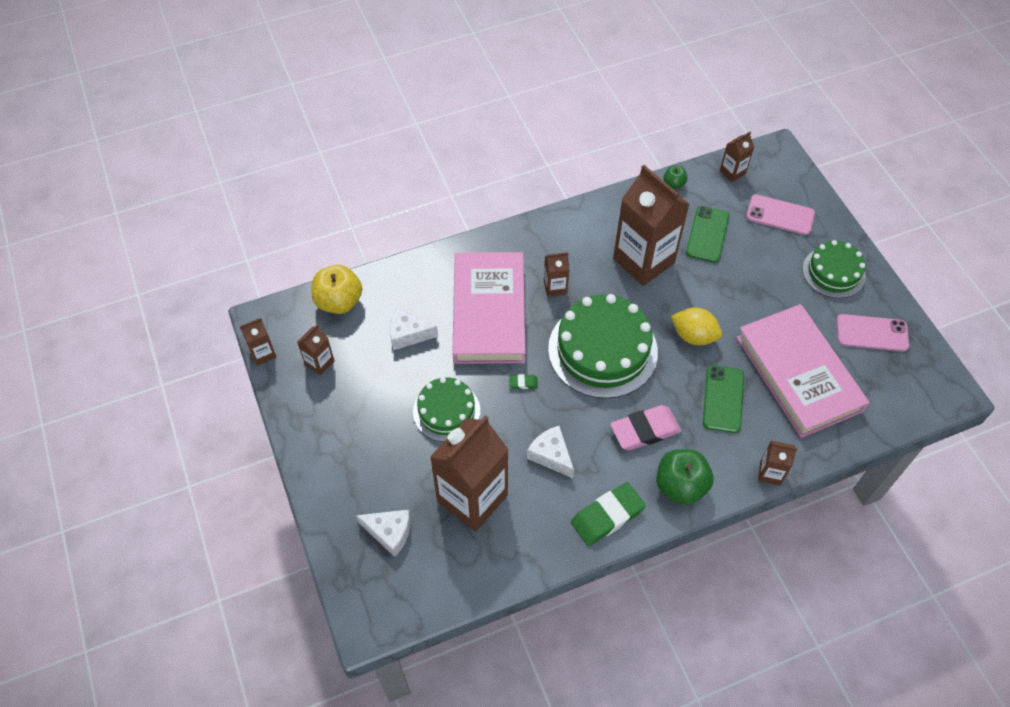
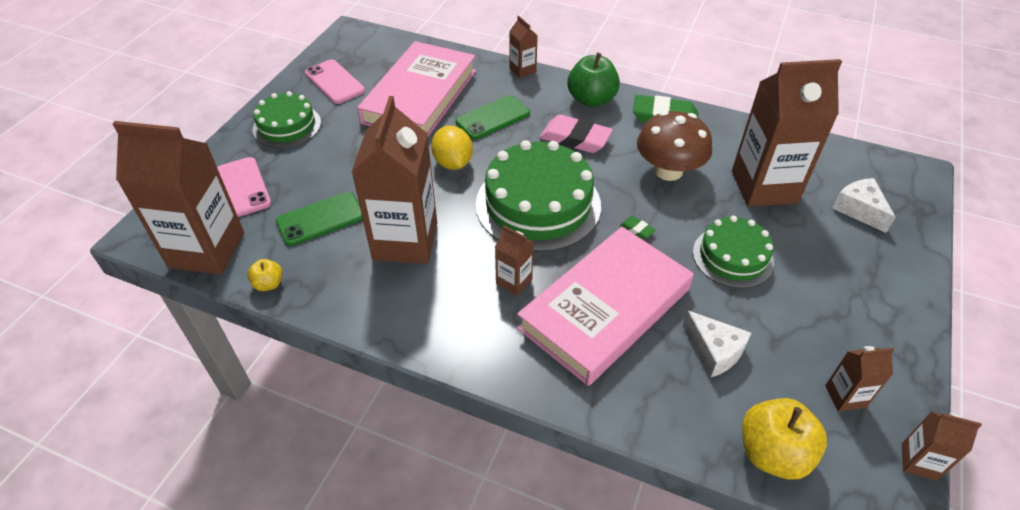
camera: 135 degrees left, 10 degrees down
(551, 455) = (668, 170): white cheese -> brown mushroom
(674, 183) = (269, 284): green apple -> yellow apple
(732, 172) = (207, 250): brown carton -> brown carton, size x2.22

